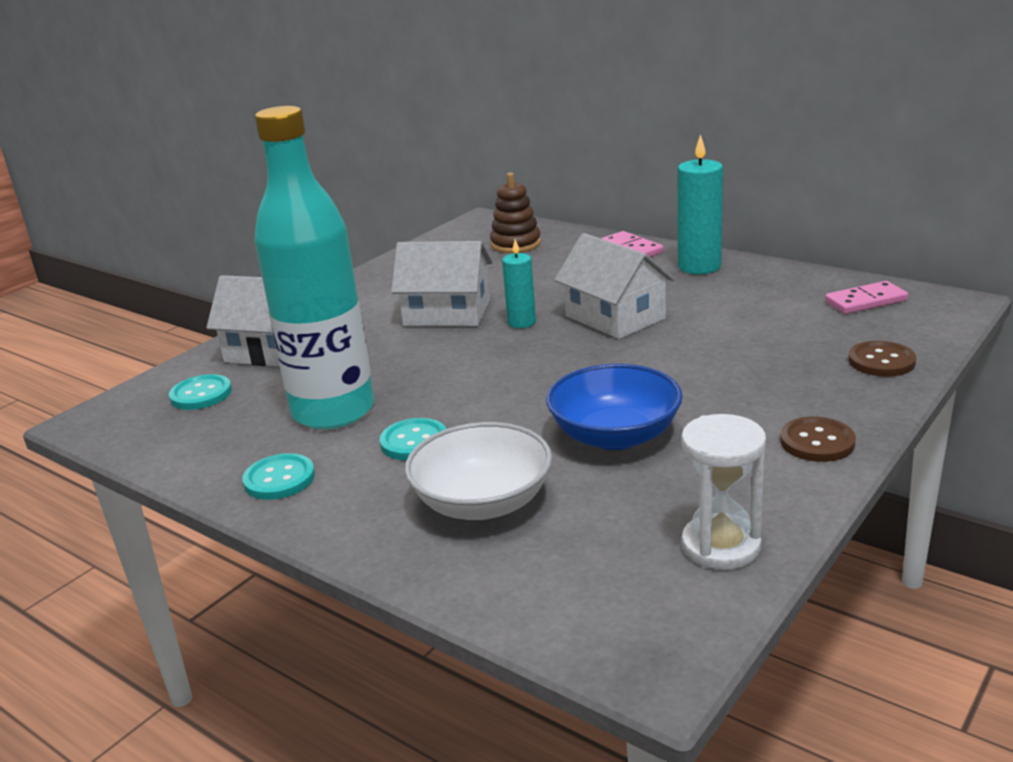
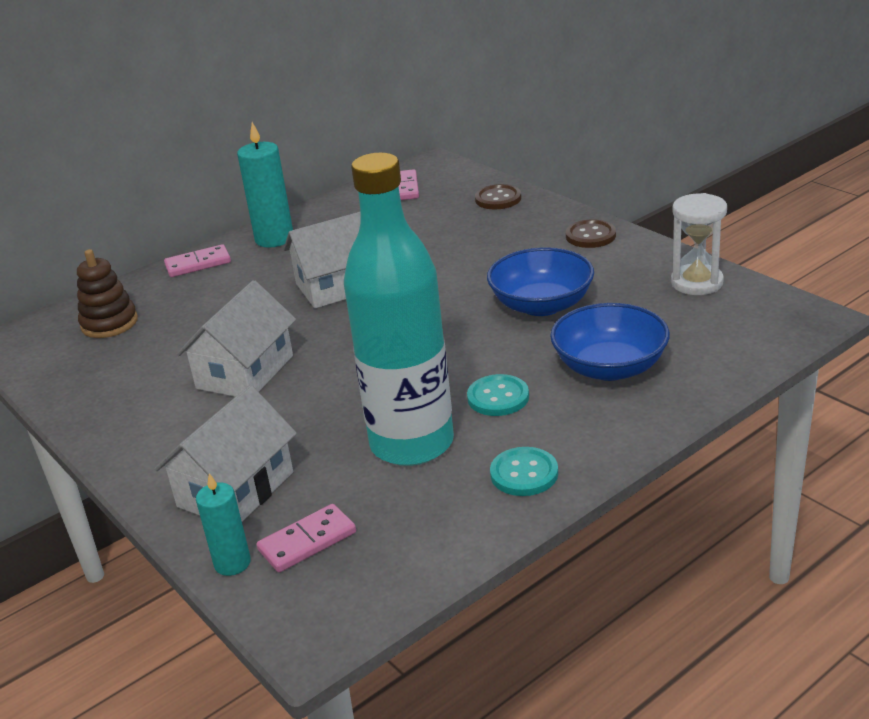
camera: 75 degrees left, 5 degrees up
(201, 394) = (307, 541): turquoise button -> pink domino
(483, 502) = (610, 367): white bowl -> blue bowl
(521, 322) = (307, 331): turquoise candle -> turquoise candle (232, 563)

